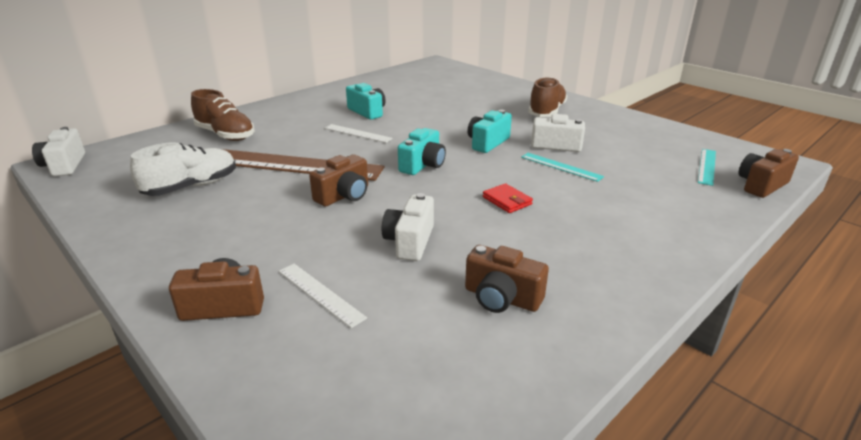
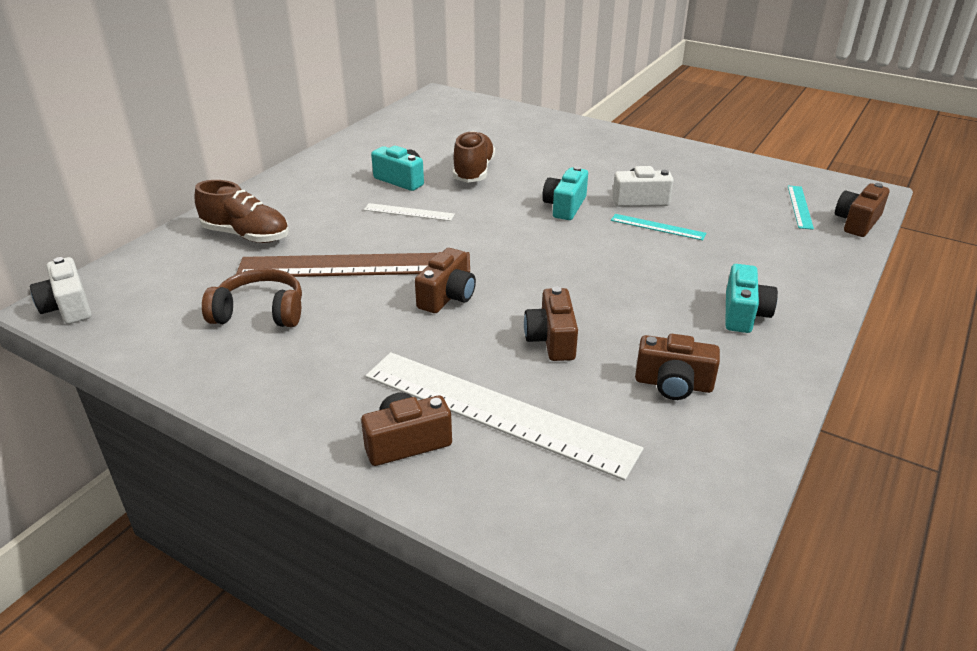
camera: 15 degrees left, 5 degrees up
(191, 187) = (260, 312): white shoe -> brown headphones
(320, 293) = (497, 412): white ruler -> white ruler, size x2.27
(410, 242) = (551, 340): white camera -> brown camera
(423, 165) = (510, 245): turquoise camera -> turquoise camera (744, 314)
(507, 201) = (623, 277): red wallet -> none
(546, 112) = (608, 156): brown shoe -> brown shoe (473, 171)

